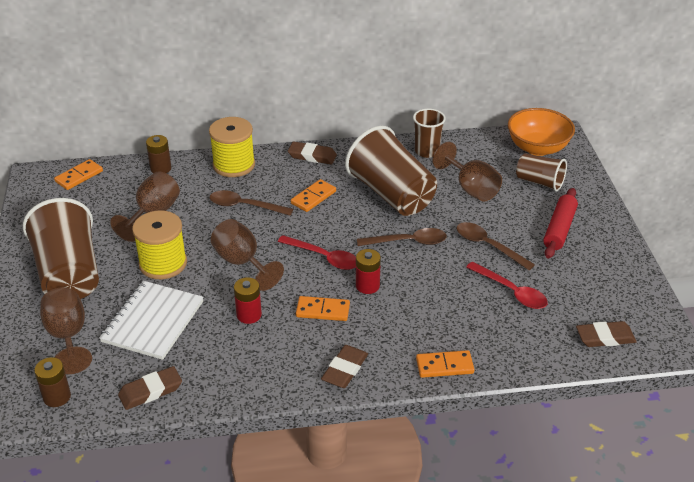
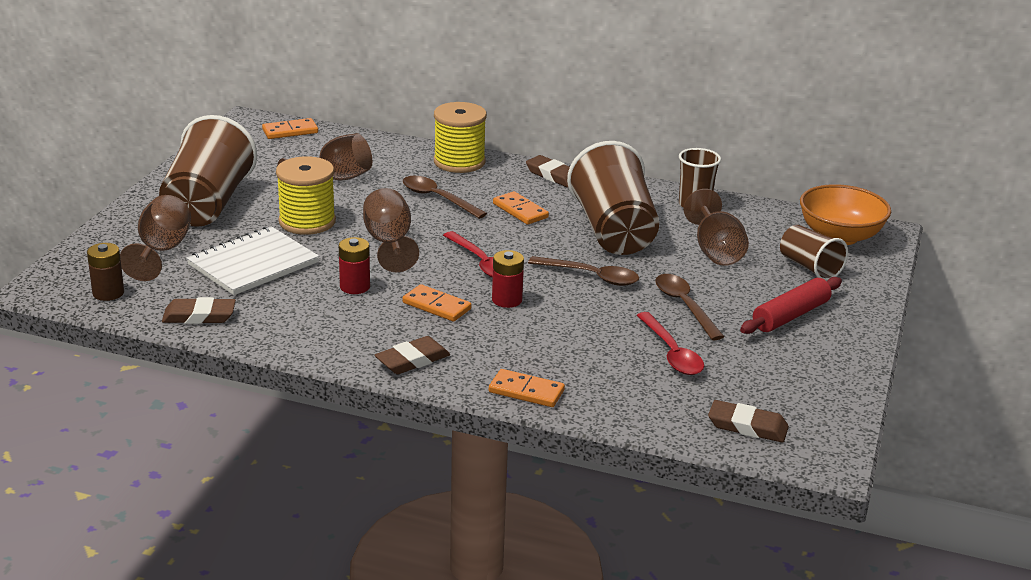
camera: 25 degrees right, 10 degrees down
(160, 168) = (379, 145): brown battery -> none
(313, 197) = (520, 211): orange domino -> orange domino turned 75 degrees clockwise

